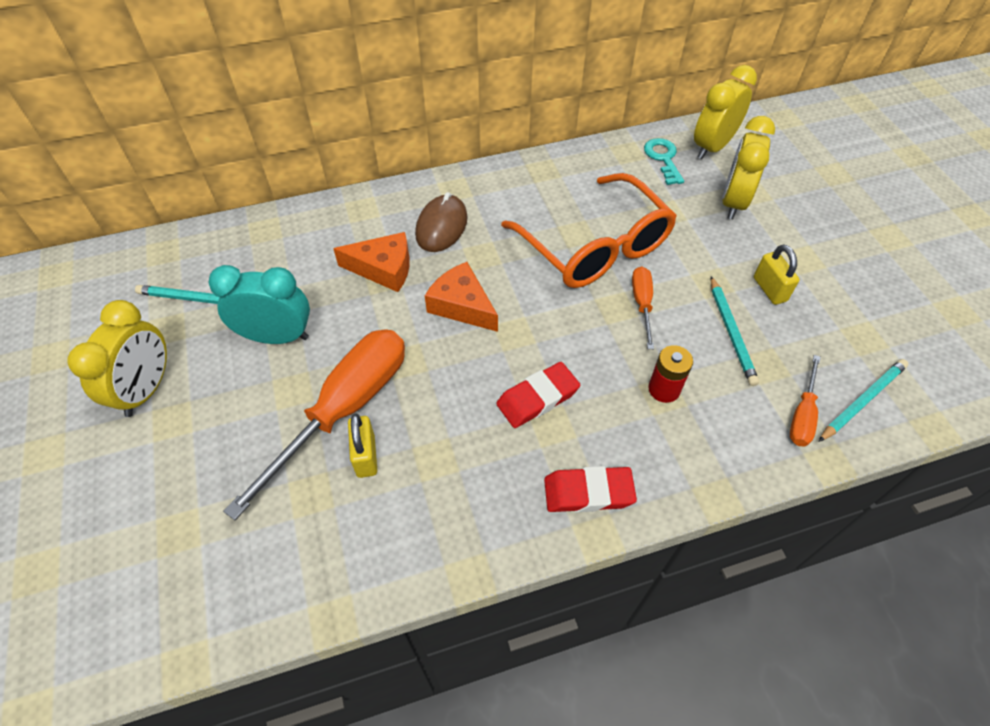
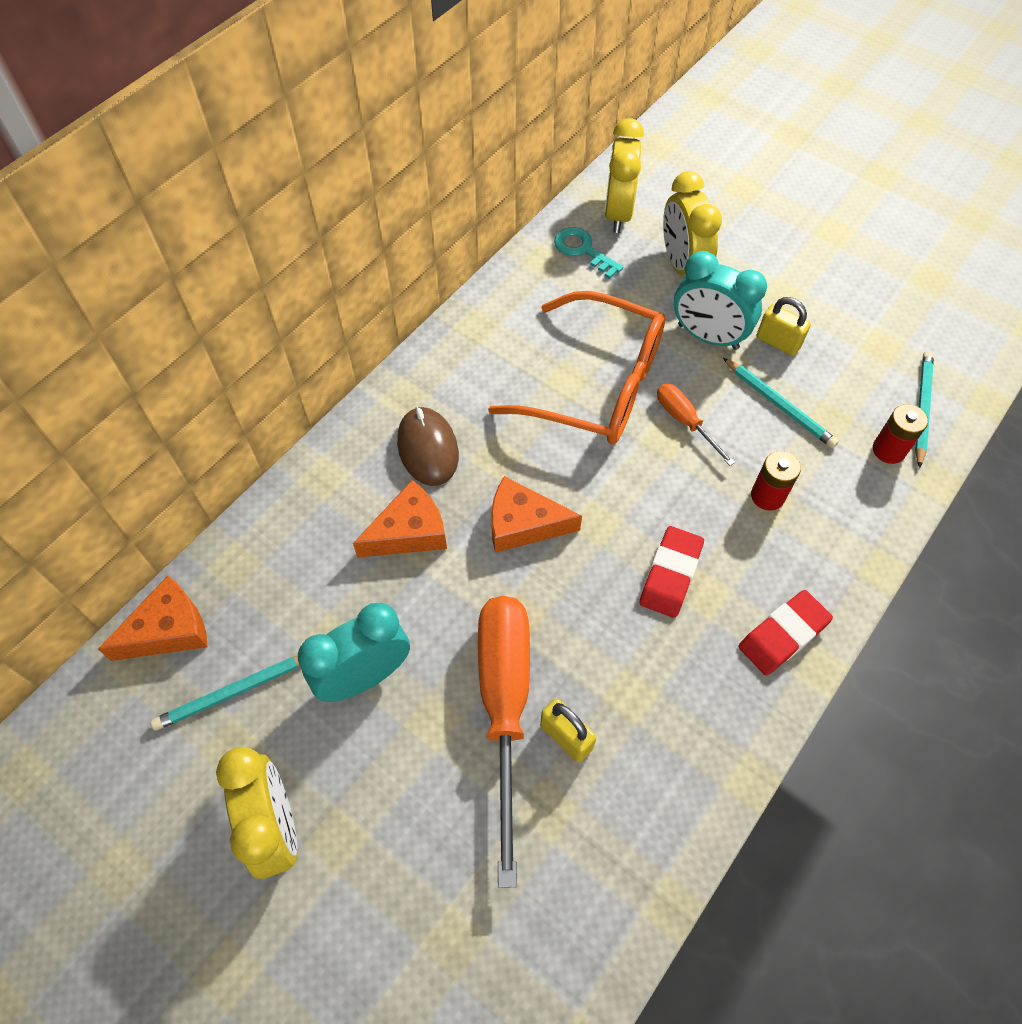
camera: 35 degrees left, 5 degrees up
(196, 244) = (168, 630): none -> orange cheese
(712, 258) = (708, 337): none -> turquoise clock
(802, 414) = (888, 450): orange screwdriver -> red battery

